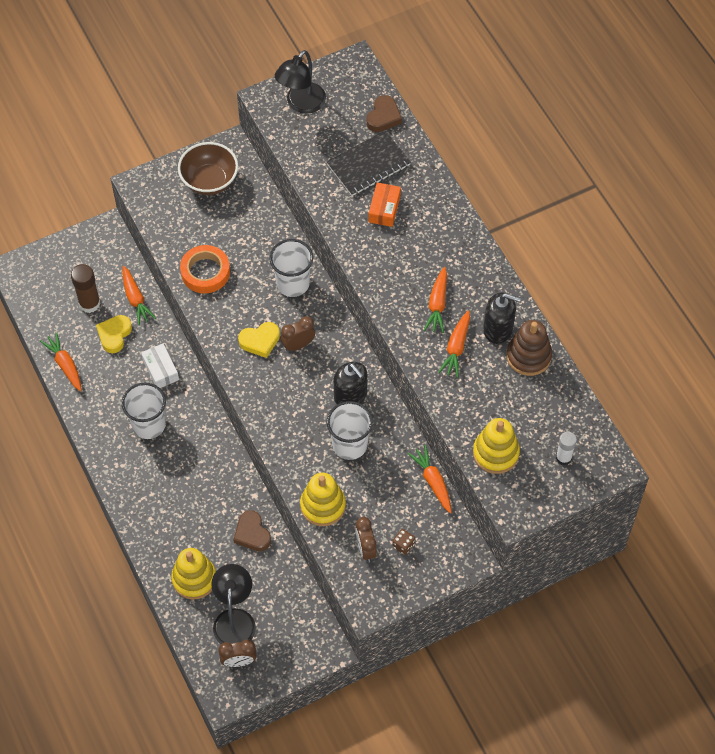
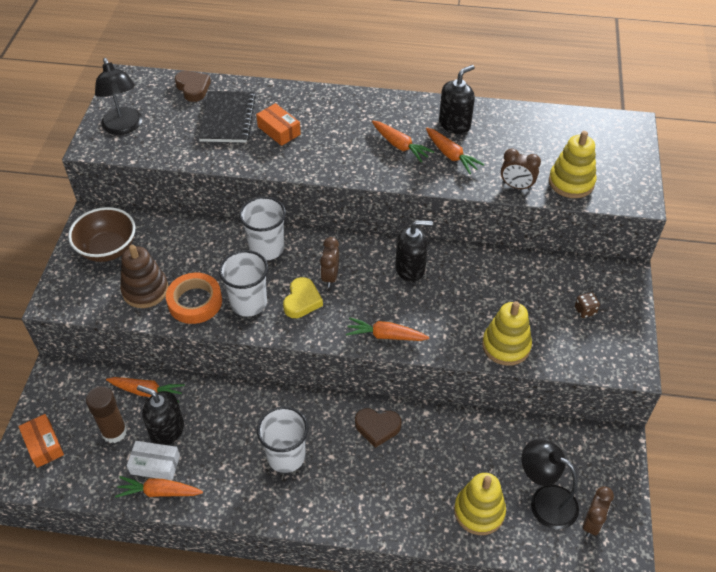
camera: 55 degrees left, 10 degrees down
(49, 269) = (43, 445): none -> orange box
(114, 335) = (167, 430): yellow heart -> black soap dispenser
(161, 370) = (238, 413): white box -> white box (155, 464)
(252, 533) = (464, 436): brown heart -> brown heart (377, 427)
(349, 445) = (458, 294): white cup -> white cup (248, 303)
(365, 549) = (571, 338): brown clock -> brown clock (516, 186)
(433, 481) = (536, 259): orange carrot -> orange carrot (385, 335)
(528, 356) = (494, 120): brown stacking toy -> brown stacking toy (145, 290)
(563, 458) = (604, 147): white glue stick -> none

